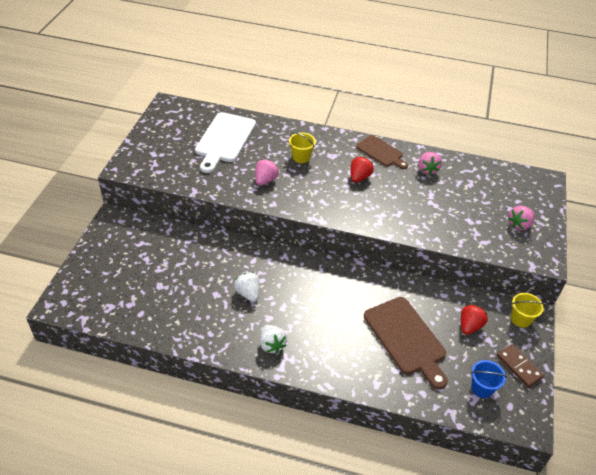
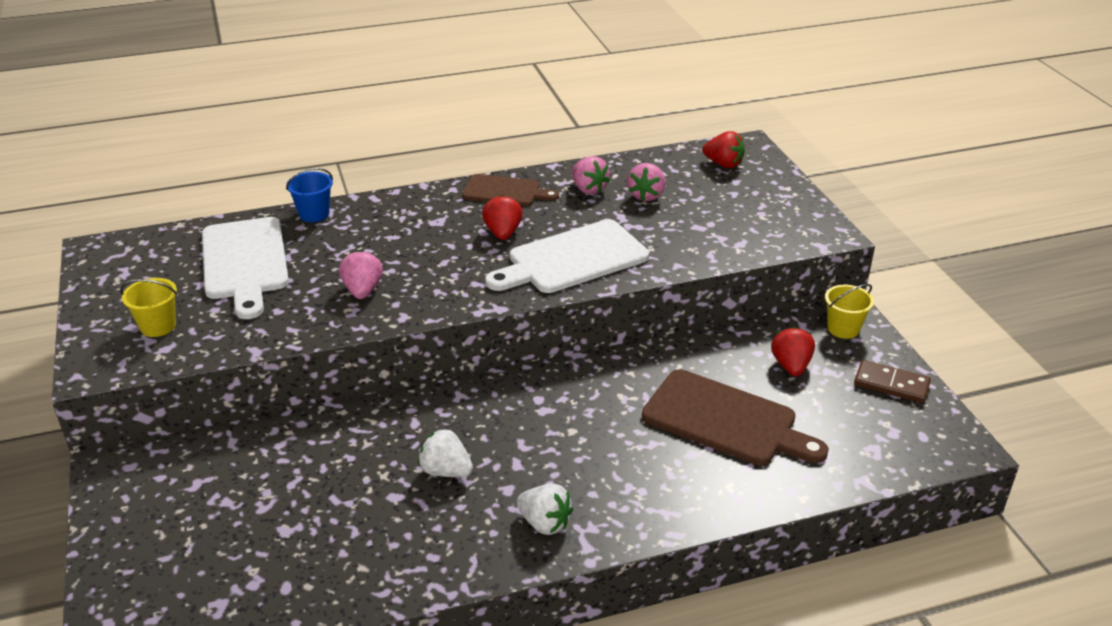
camera: 30 degrees left, 10 degrees down
(301, 157) = (392, 240): yellow bucket -> yellow bucket (158, 326)
(382, 209) = (572, 259): none -> white cutting board
(482, 388) = (872, 432): blue bucket -> blue bucket (314, 214)
(519, 225) = (763, 207): pink strawberry -> pink strawberry (646, 195)
(520, 186) = (723, 164): none -> red strawberry

